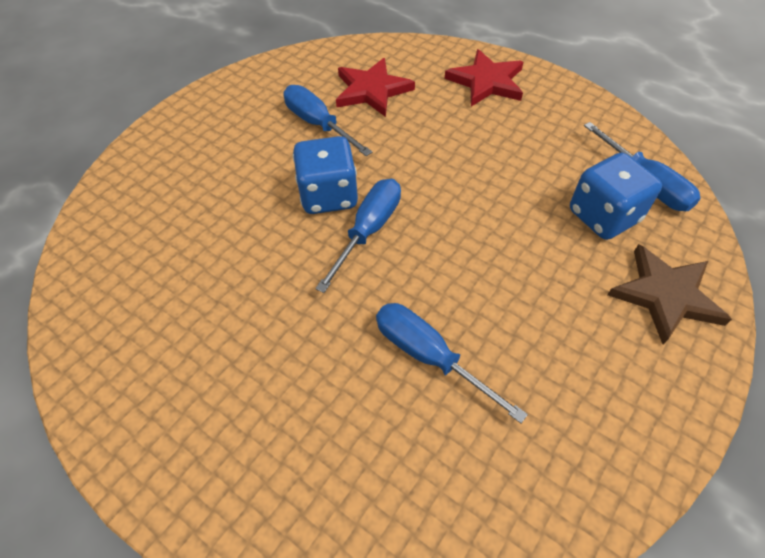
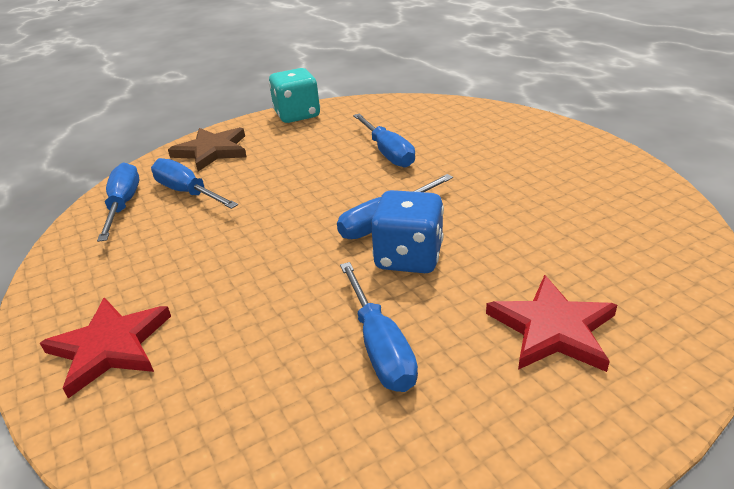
camera: 155 degrees left, 20 degrees down
(372, 90) = (270, 383): red star -> red star (552, 329)
(603, 216) = (187, 192): blue dice -> blue screwdriver
(646, 435) = (297, 115): none -> turquoise dice

